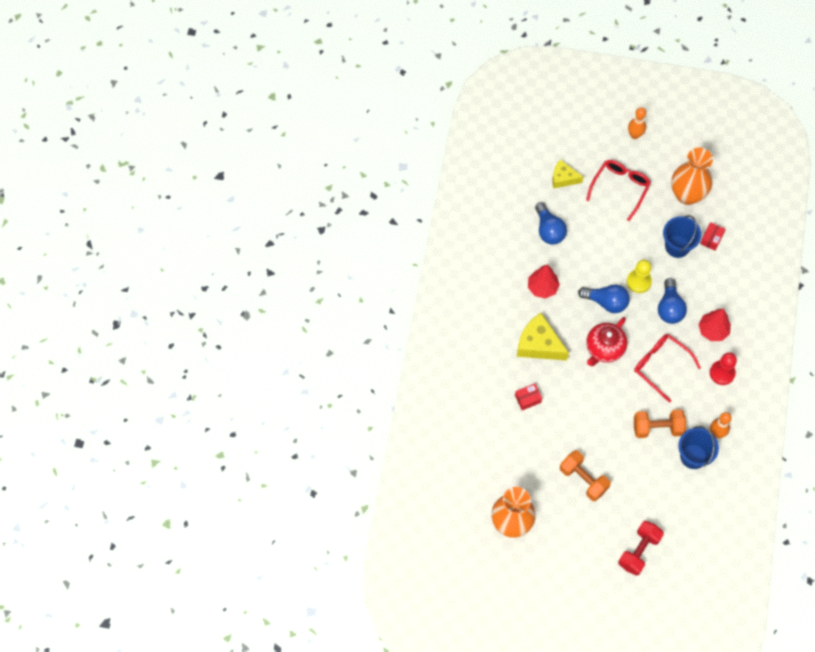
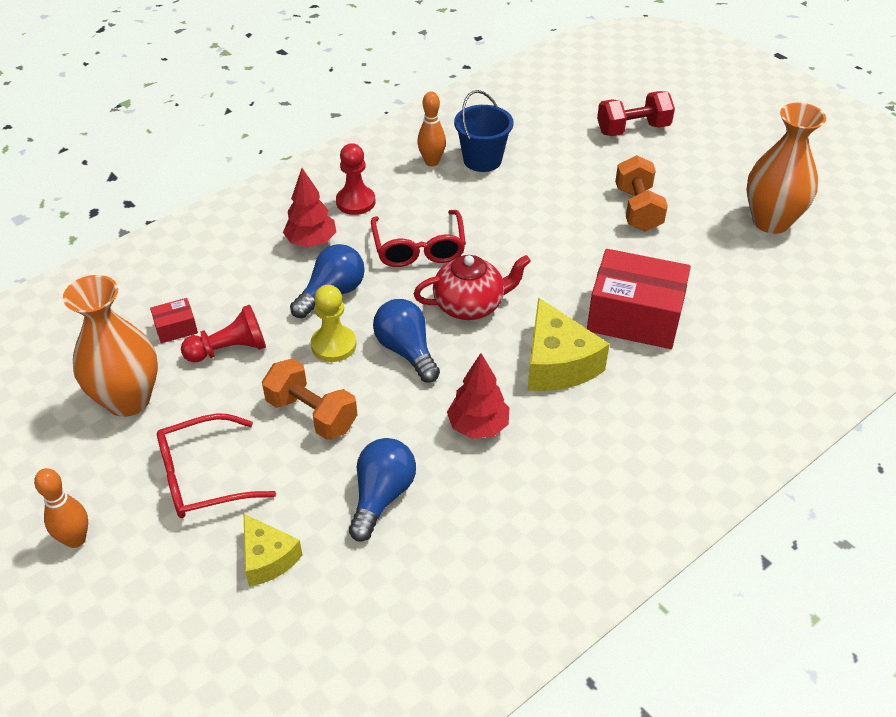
camera: 140 degrees left, 20 degrees down
(528, 399) = (634, 317): red box -> red box, size x2.30
(657, 428) = (494, 201): orange dumbbell -> orange dumbbell (312, 414)
(677, 246) = (229, 349): blue bucket -> red pawn

